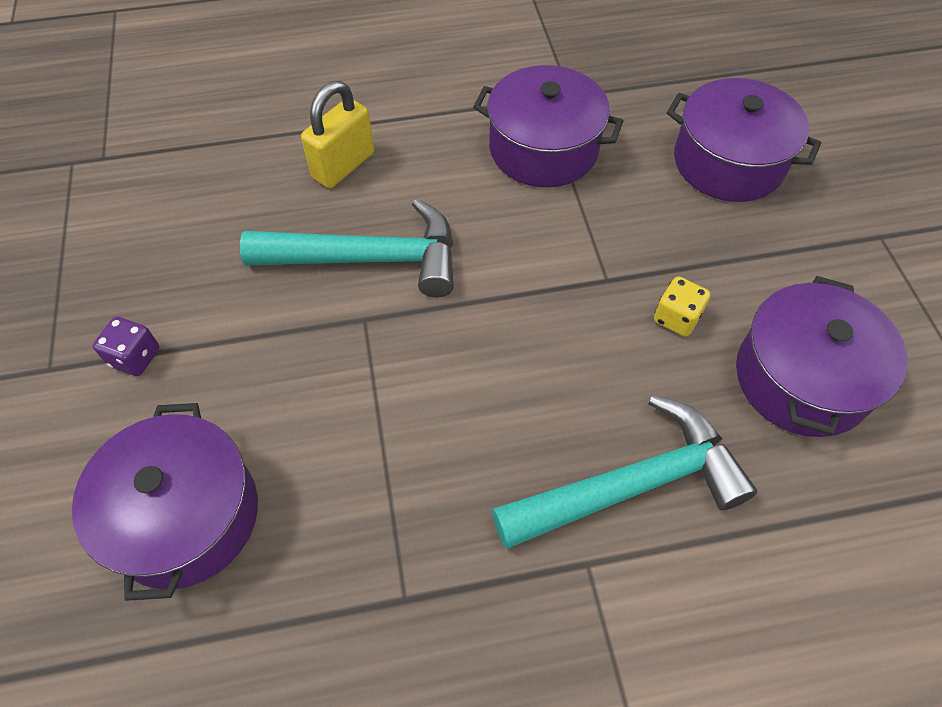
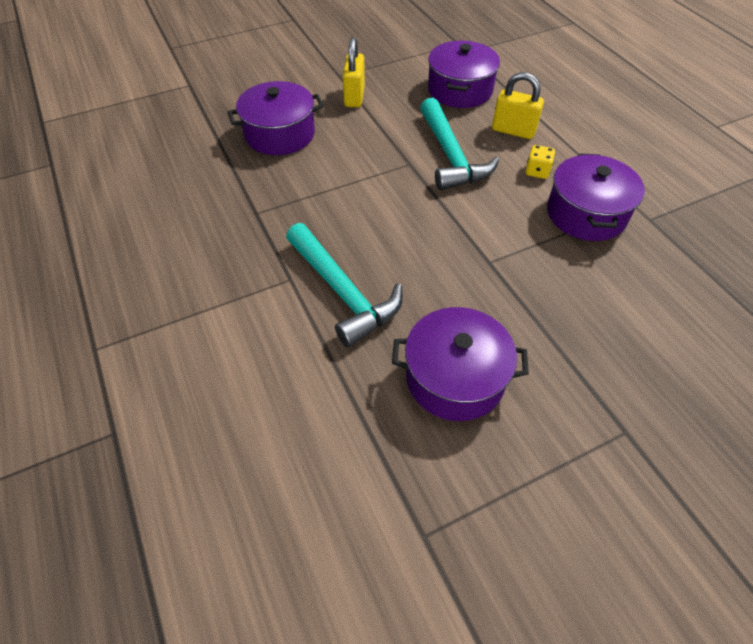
camera: 75 degrees right, 5 degrees down
(135, 357) = (354, 96): purple dice -> yellow padlock
(676, 318) = (475, 302): yellow dice -> yellow dice (537, 171)
(728, 162) = (643, 320): purple pot -> purple pot (460, 90)

